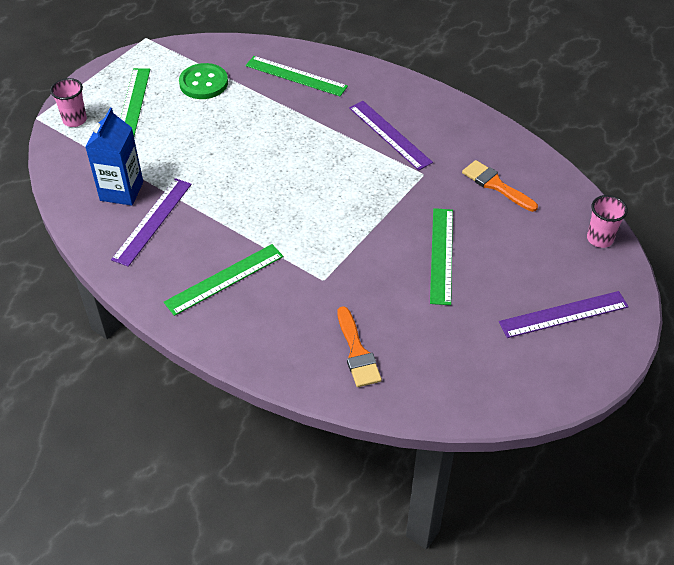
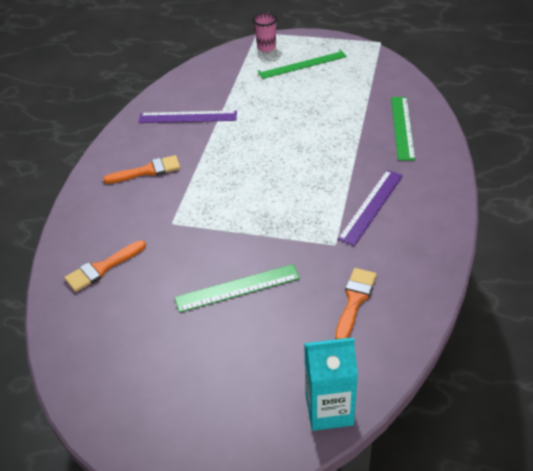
camera: 70 degrees right, 5 degrees down
(121, 191) = (209, 93): blue carton -> none
(203, 83) = (352, 85): green button -> none
(224, 279) = (147, 171): green ruler -> orange brush
(563, 314) = (205, 403): purple ruler -> none
(600, 239) = (329, 409): pink cup -> turquoise carton

